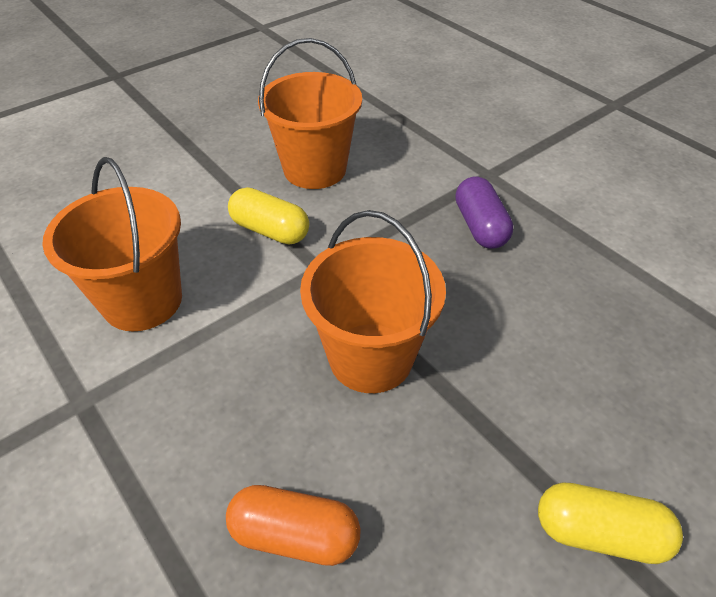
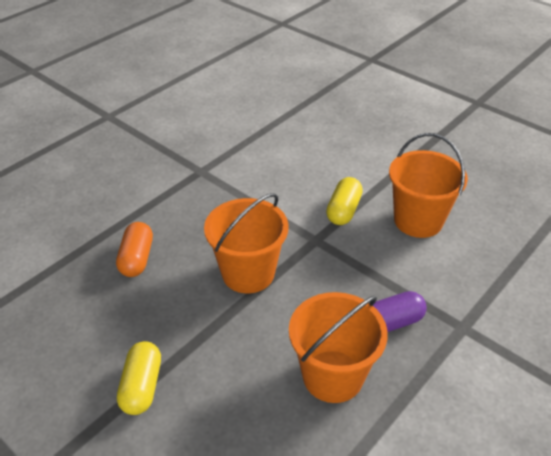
camera: 80 degrees right, 5 degrees down
(142, 301) = (268, 173): orange bucket -> orange bucket (333, 376)

